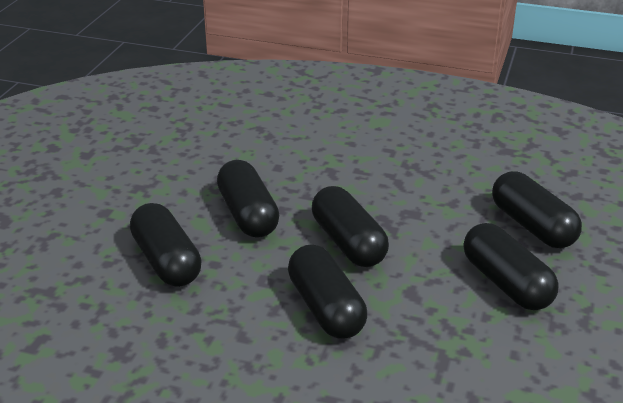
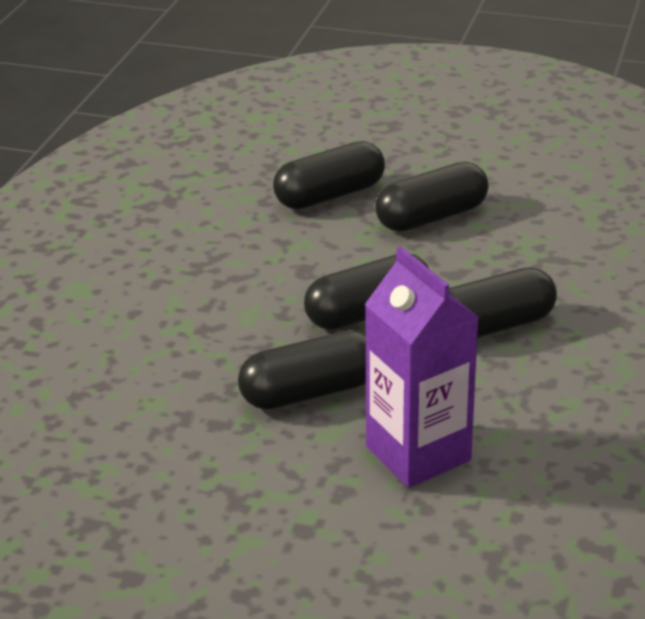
camera: 90 degrees left, 0 degrees up
(166, 261) = (418, 453): black capsule -> purple carton

